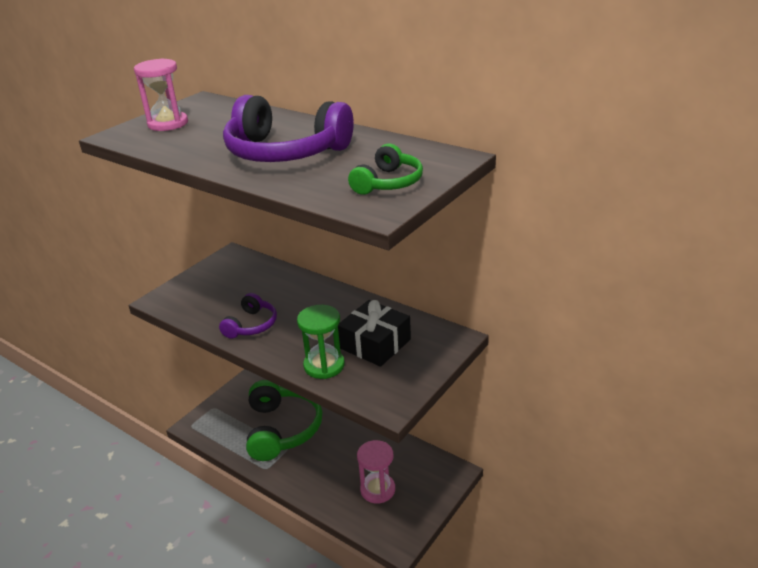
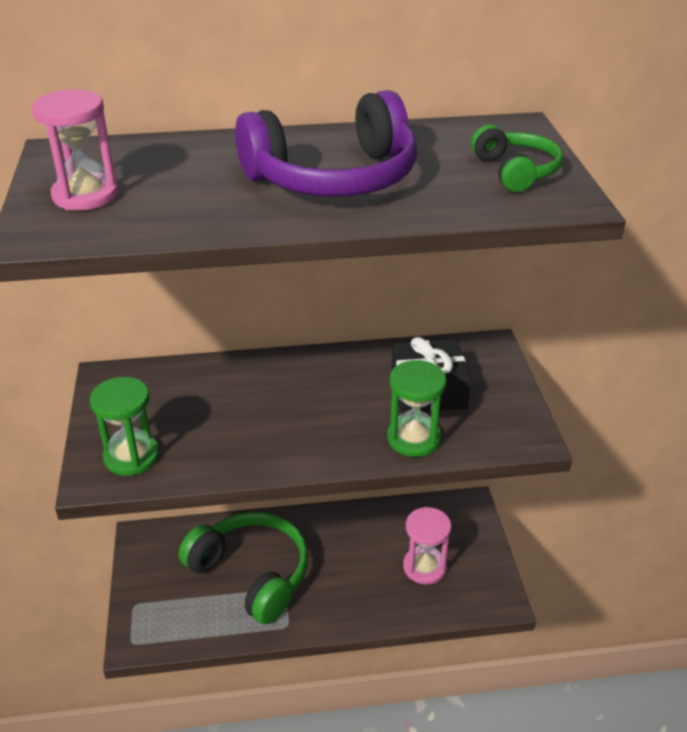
camera: 45 degrees left, 5 degrees up
(186, 298) = (131, 456): none -> green hourglass
(251, 325) = (268, 442): purple headphones -> none

